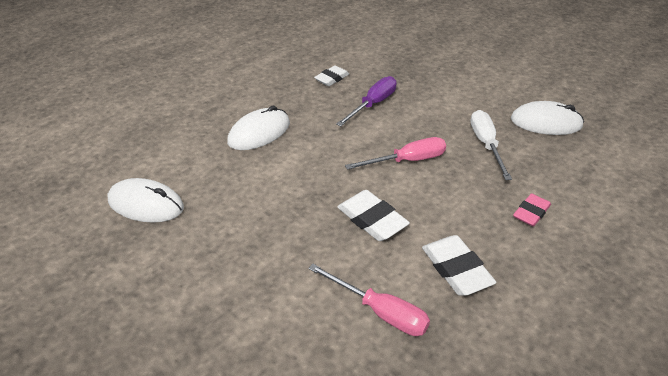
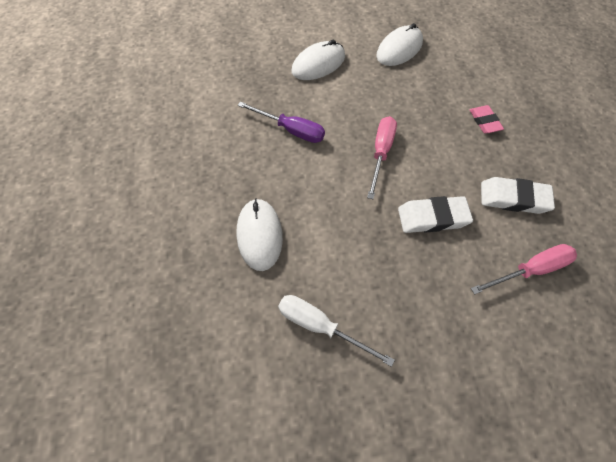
camera: 55 degrees left, 20 degrees up
(146, 204) = (293, 389): white mouse -> white mouse (318, 64)
(331, 78) = (227, 135): white eraser -> none
(373, 104) = (291, 130): purple screwdriver -> purple screwdriver turned 135 degrees clockwise
(486, 145) = (398, 96): white screwdriver -> white screwdriver (320, 326)

